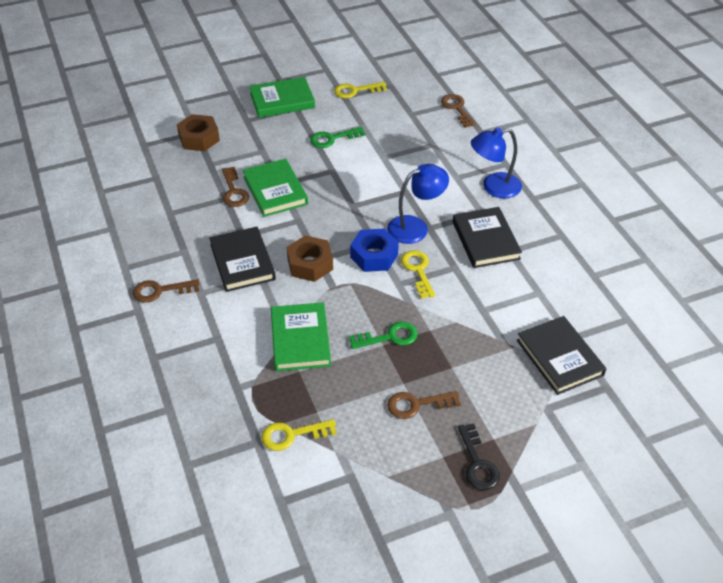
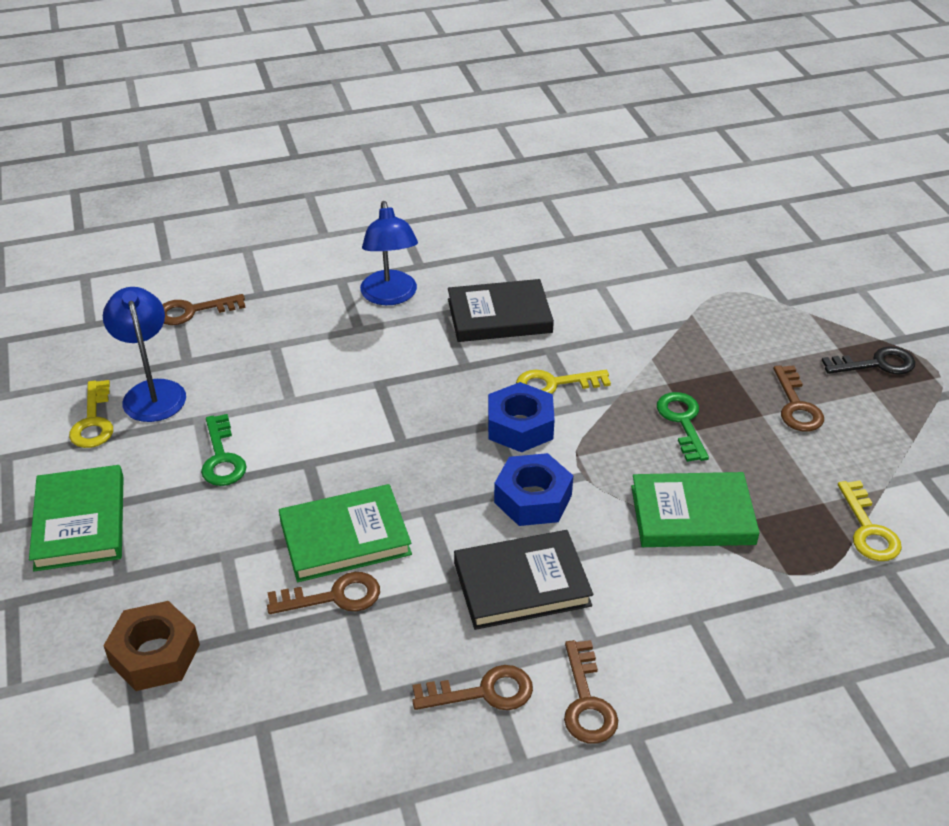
camera: 85 degrees left, 5 degrees down
(169, 250) = (483, 692): none -> brown key
(310, 264) = (533, 499): brown nut -> blue nut
(415, 227) = (463, 379): blue lamp -> blue lamp (152, 392)
(559, 358) = (708, 282): black book -> none

